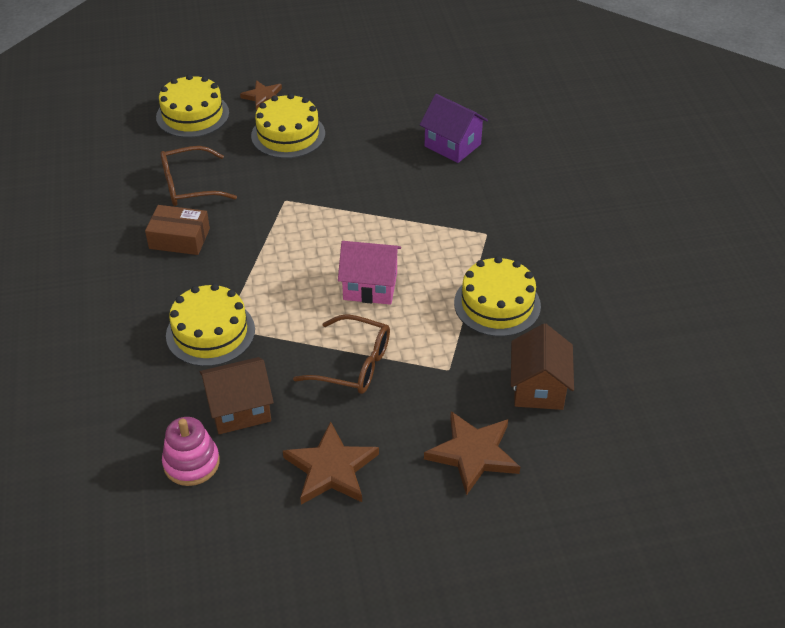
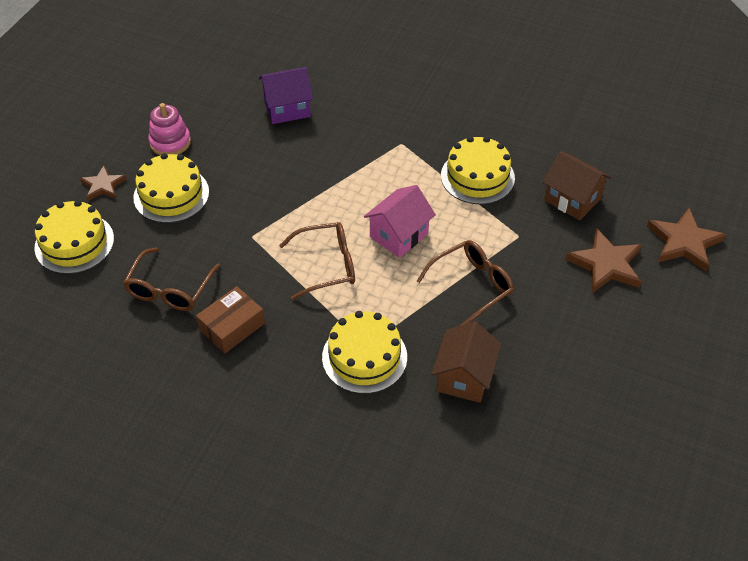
camera: 55 degrees left, 5 degrees up
(191, 463) = (497, 434): pink stacking toy -> pink stacking toy (170, 142)
(293, 260) = (327, 265): none -> brown glasses
(331, 468) = (564, 349): brown star -> brown star (684, 242)

